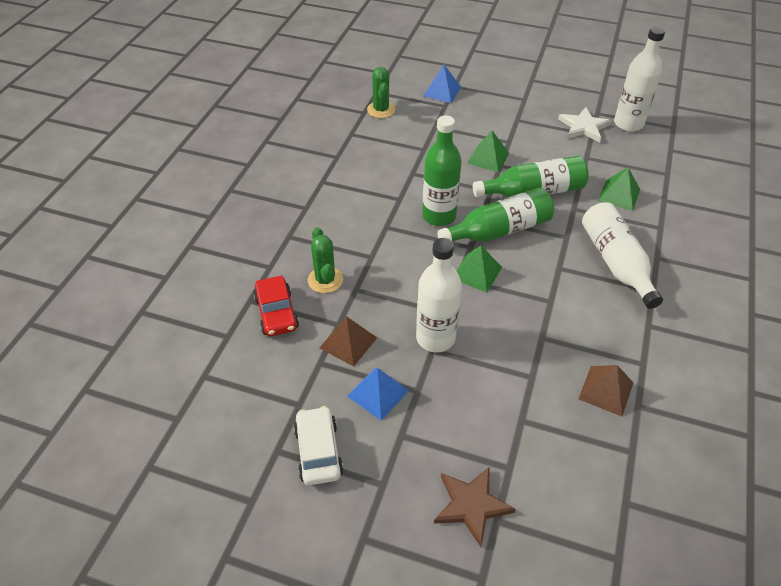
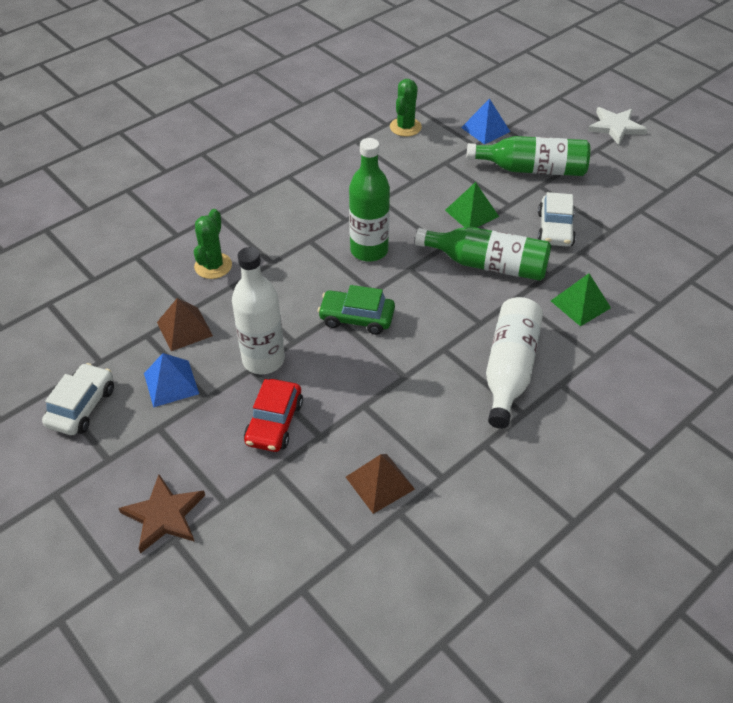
camera: 30 degrees right, 0 degrees up
(276, 313) = (148, 277): red car -> red car (274, 423)
(476, 272) = (356, 318): green pyramid -> green car
(499, 230) = (416, 288): green bottle -> green bottle (532, 169)
(555, 147) = (555, 229): none -> white car
(584, 127) = (609, 219): white star -> white star (616, 127)
(628, 124) = (666, 234): white bottle -> none

